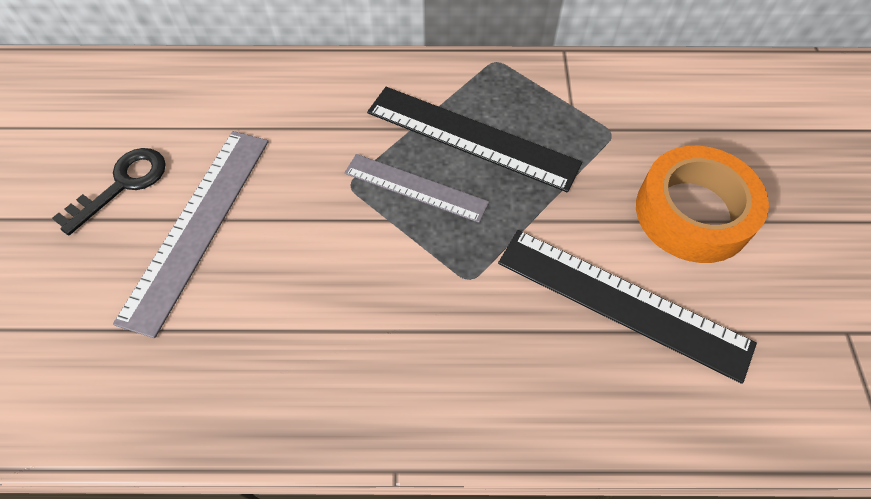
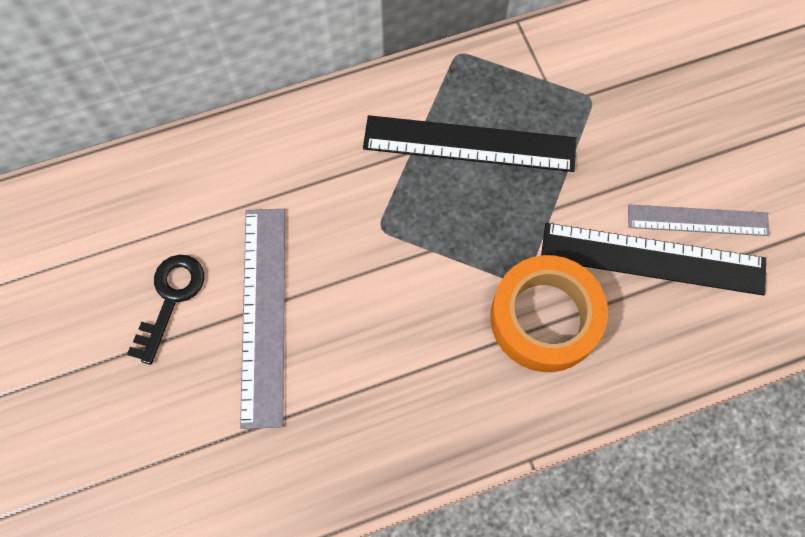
camera: 20 degrees left, 10 degrees up
(415, 187) = (441, 211): grey ruler -> grey ruler (697, 220)
(693, 213) = (684, 156): orange tape -> orange tape (545, 318)

